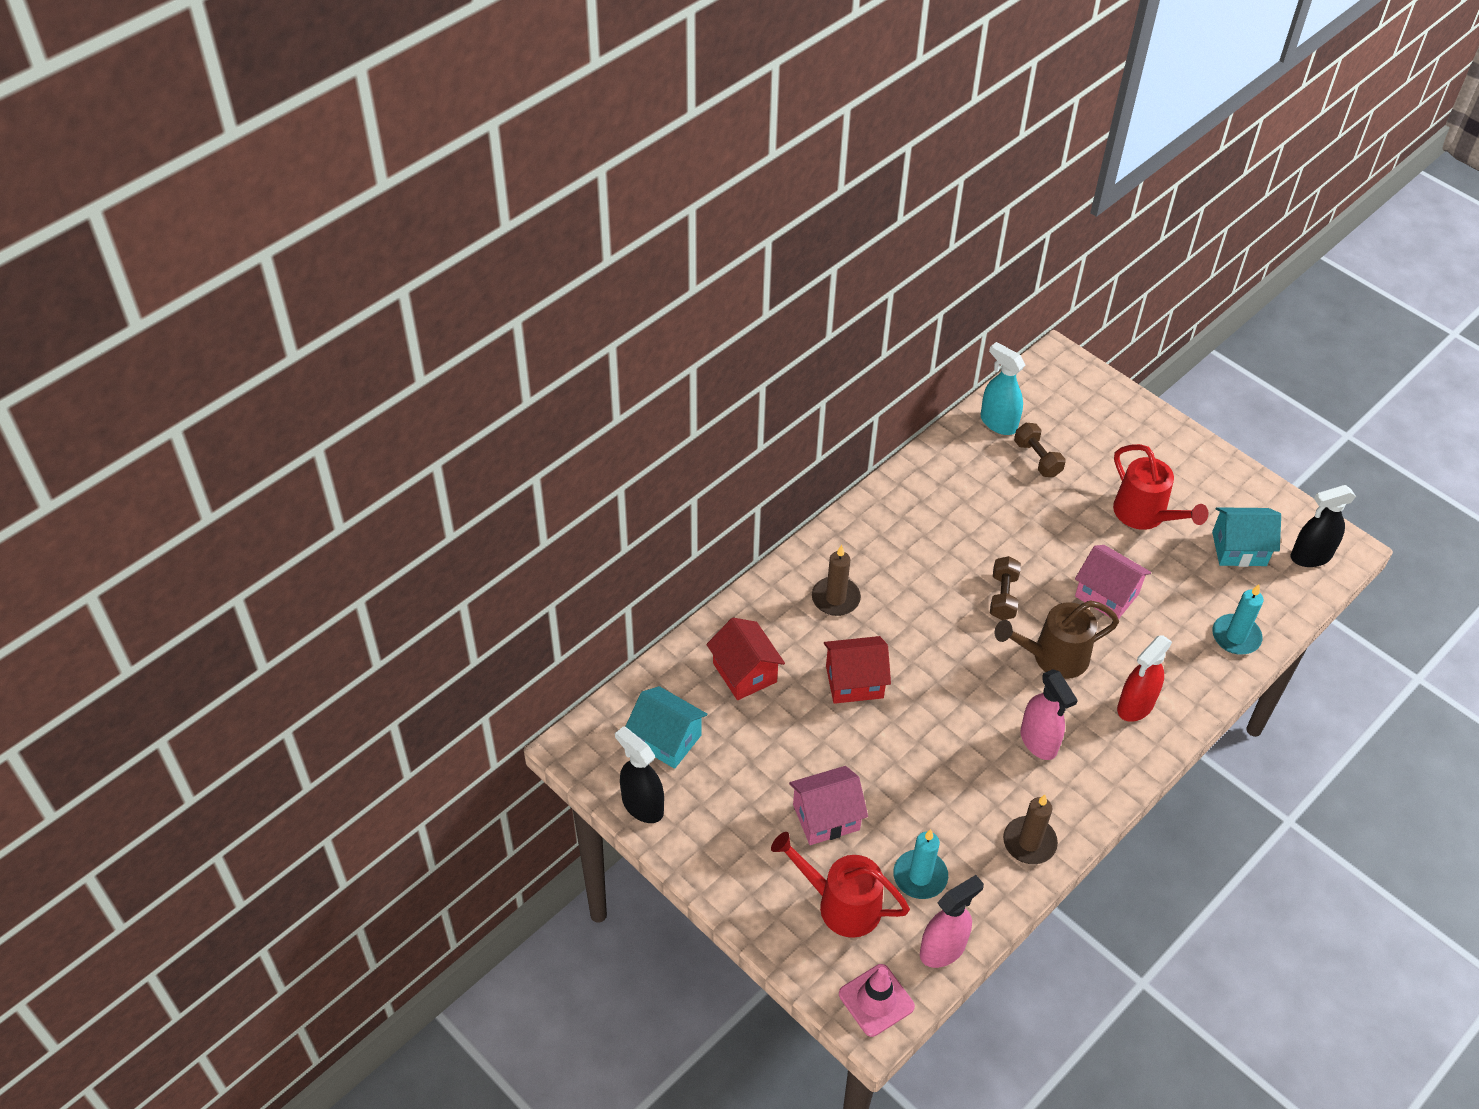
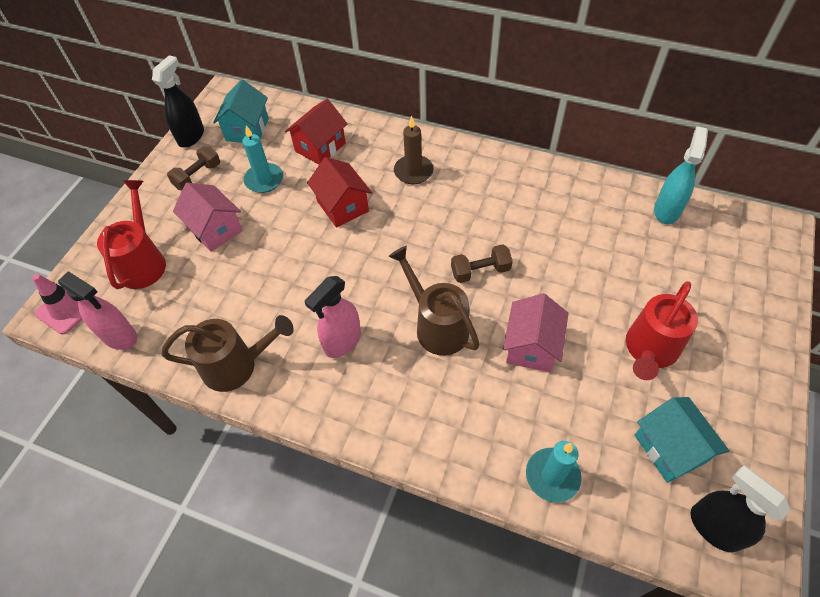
camera: 70 degrees right, 5 degrees up
(920, 876) = (181, 301): turquoise candle -> turquoise candle (264, 180)
(1029, 842) = (237, 365): brown candle -> brown watering can
(1037, 458) = (649, 249): brown dumbbell -> brown dumbbell (198, 176)
(1135, 706) = (417, 406): red spray bottle -> none

